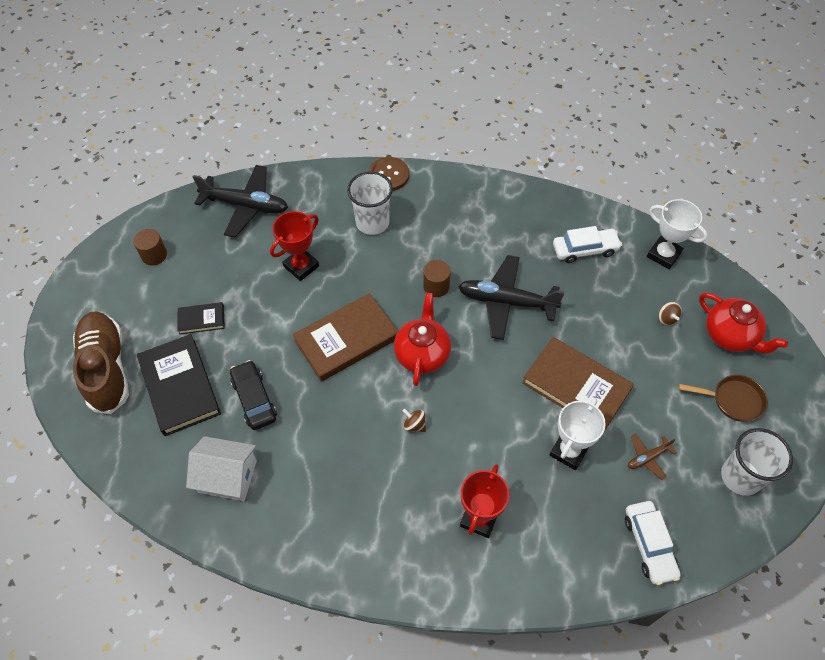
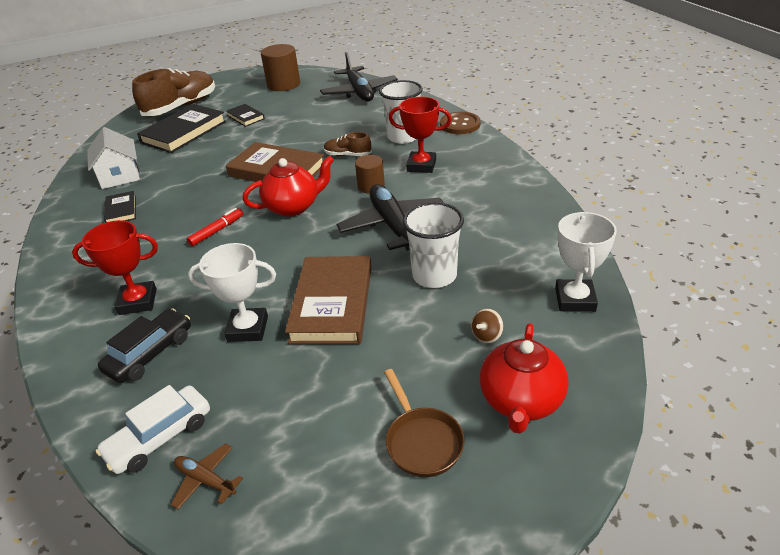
camera: 60 degrees right, 20 degrees down
(154, 255) = (284, 85): brown cylinder -> brown cylinder, size x1.65
(254, 399) = (192, 159): black car -> black car (150, 353)
(301, 266) = (328, 129): red trophy -> red trophy (421, 166)
(307, 493) = (121, 210): none -> black book
(367, 276) = (348, 155): none -> brown shoe
(414, 425) = (217, 231): brown spinning top -> red marker
(585, 250) = (511, 245): white car -> none
(647, 457) = (278, 392): brown plane -> brown plane (206, 480)
(740, 477) = (307, 494): white cup -> white cup (434, 275)

